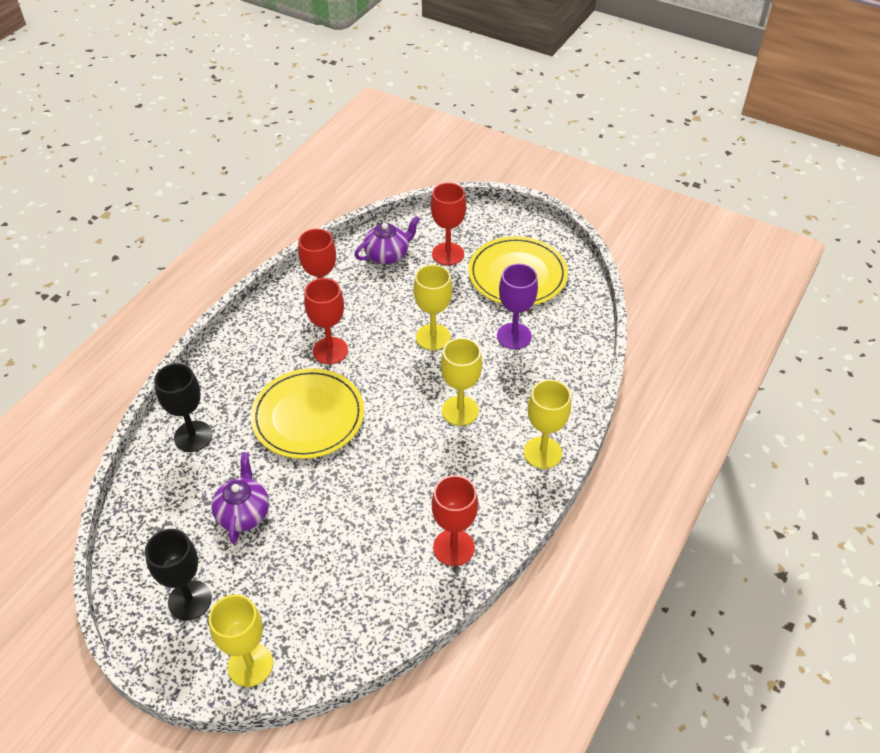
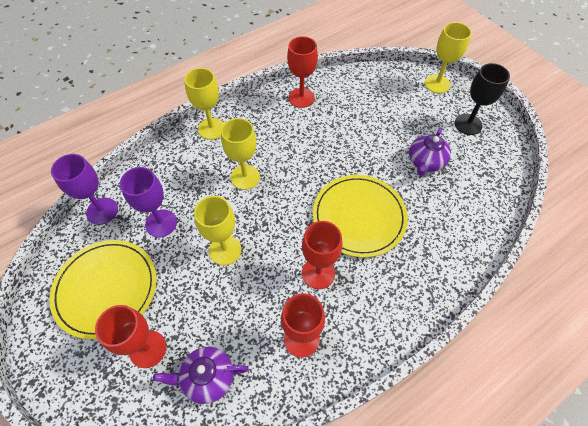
camera: 155 degrees left, 10 degrees up
(193, 436) = (454, 234): black goblet -> none
(582, 325) = (102, 211): none -> purple goblet

